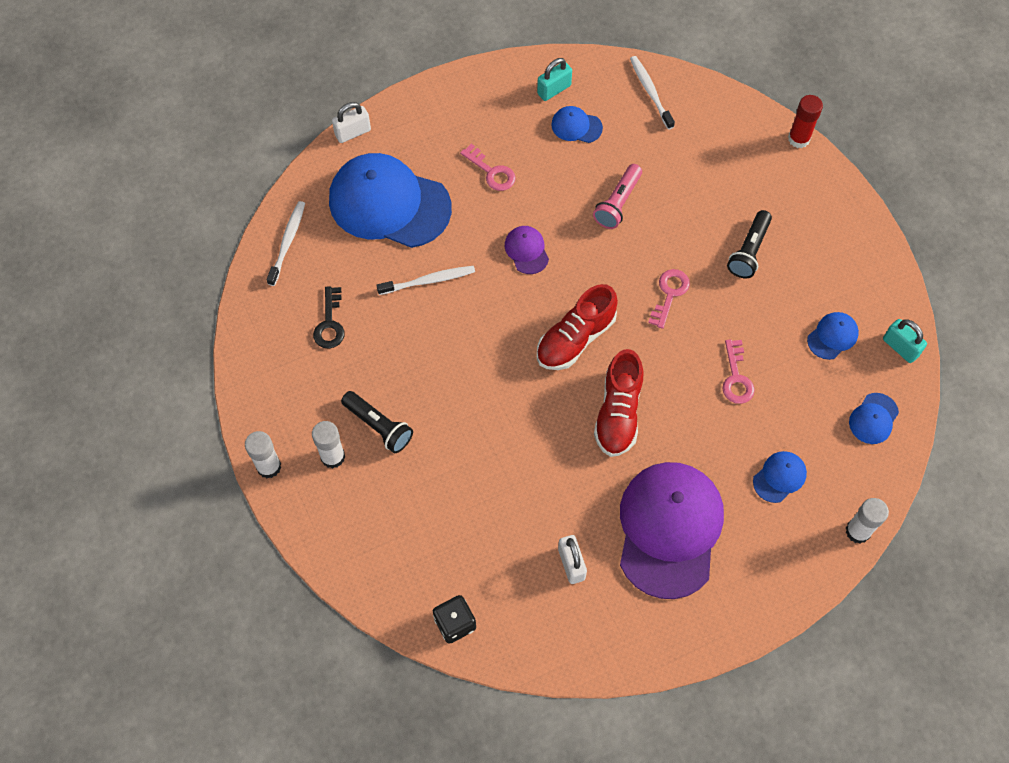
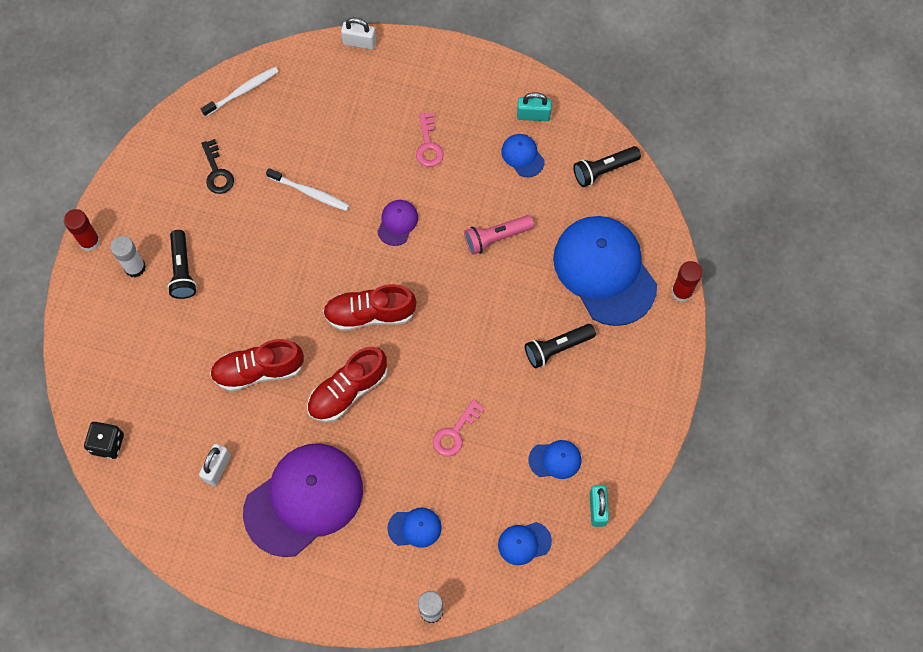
camera: 40 degrees right, 5 degrees up
(269, 467) = (90, 241): white glue stick -> red glue stick
(330, 323) = (217, 172): black key -> black key turned 60 degrees counterclockwise
(389, 204) = (335, 115): blue cap -> blue cap (604, 271)
(527, 456) = (258, 370): none -> red shoe
(650, 91) = (604, 170): white toothbrush -> black flashlight
(669, 294) = (467, 334): pink key -> none

